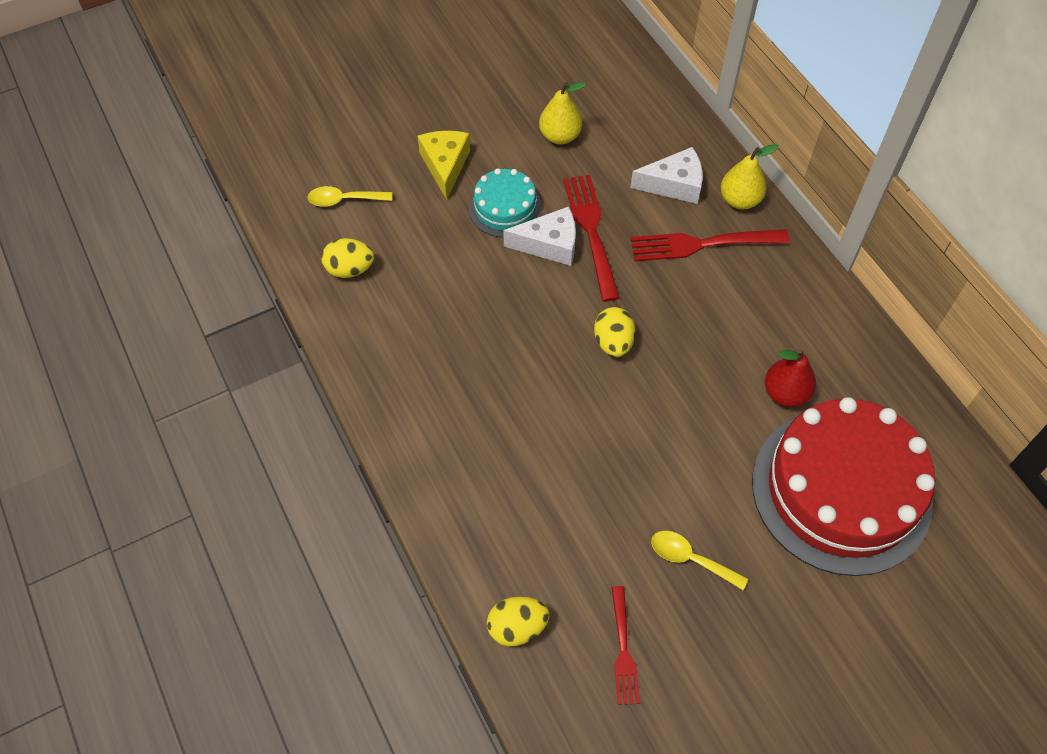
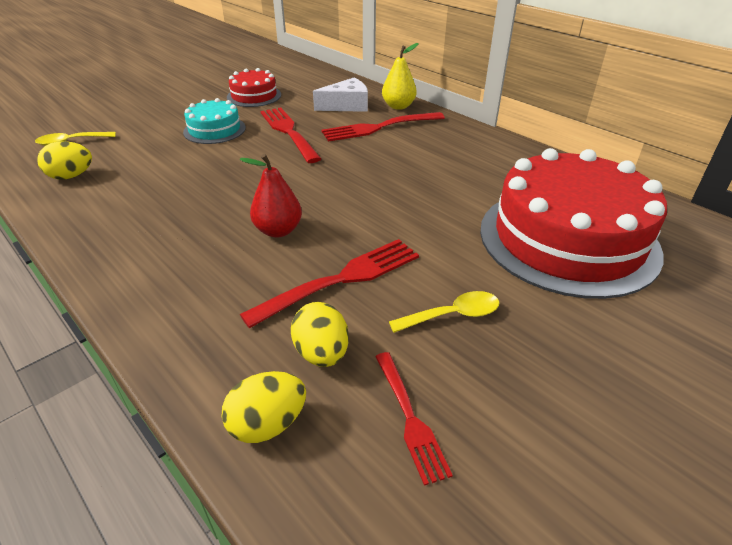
camera: 15 degrees left, 20 degrees down
(445, 165) = (162, 117): yellow cheese -> none
(549, 244) = (255, 142): white cheese -> none
(560, 136) = (254, 96): yellow pear -> red cake
(601, 492) = (340, 280): none -> red fork
(613, 343) = (323, 184): yellow egg -> yellow egg (322, 353)
(690, 559) = (452, 315): yellow spoon -> yellow spoon turned 150 degrees clockwise
(785, 393) = (484, 190): red pear -> red pear (278, 230)

